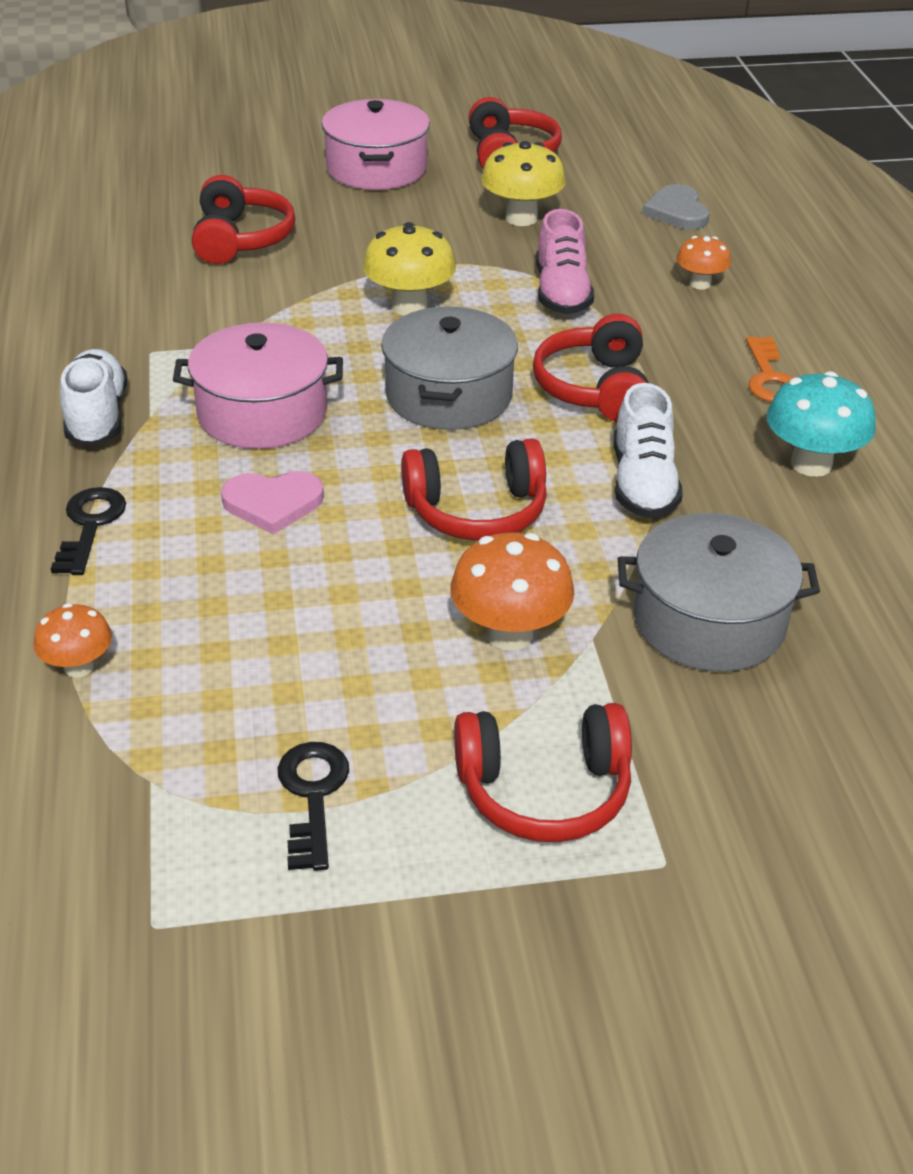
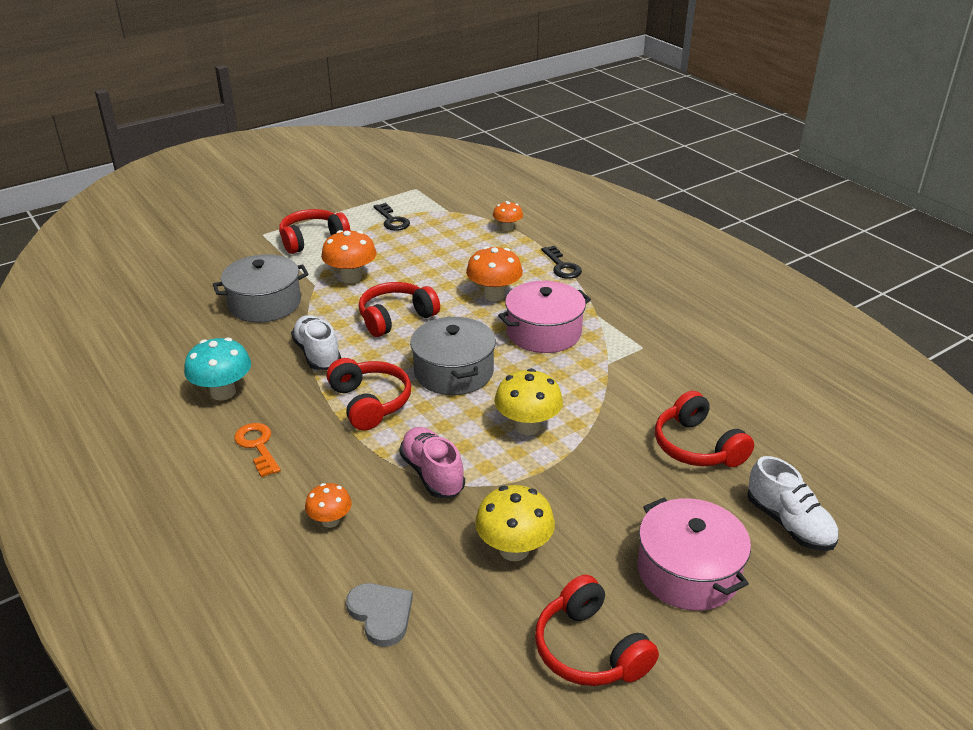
camera: 155 degrees right, 5 degrees down
(97, 417) = (621, 307): white shoe -> white shoe (789, 524)
(273, 503) = (494, 295): pink heart -> orange mushroom

